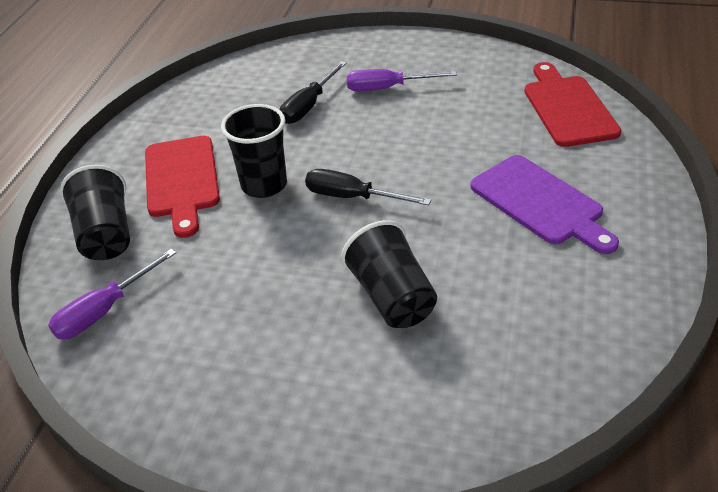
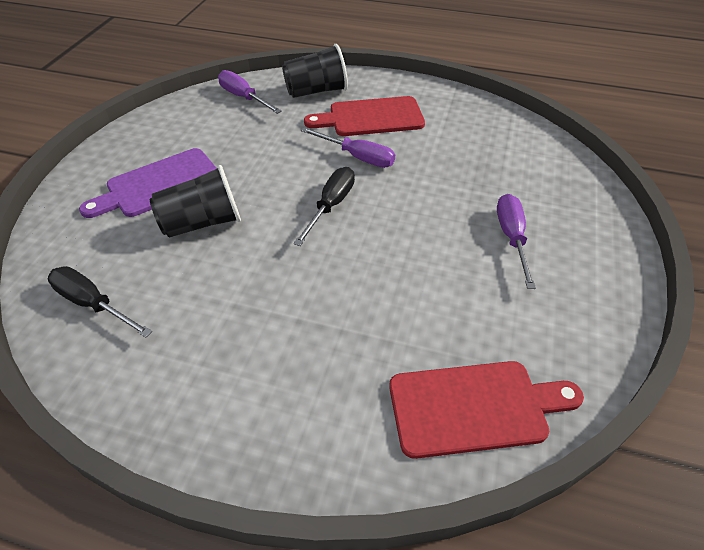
camera: 90 degrees right, 5 degrees up
(264, 185) = (357, 157): black cup -> purple screwdriver
(309, 106) = (476, 182): black screwdriver -> black screwdriver (93, 304)
(540, 203) = (291, 341): purple cutting board -> purple cutting board (159, 184)

